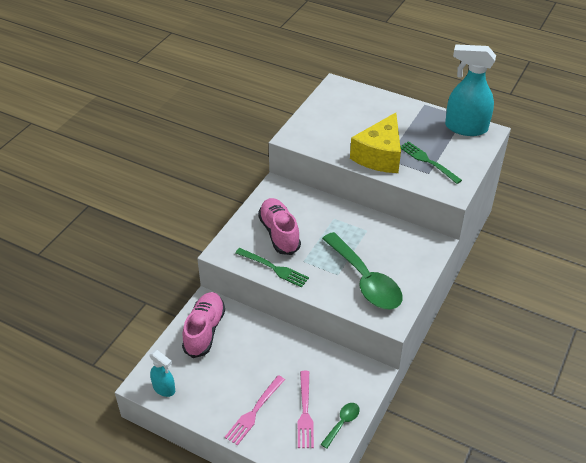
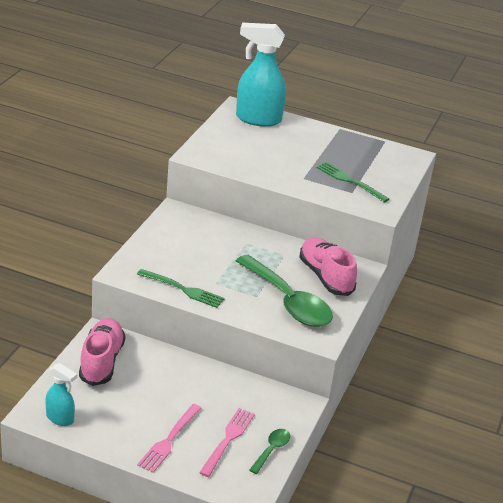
camera: 10 degrees left, 10 degrees down
(279, 233) = (185, 256): pink shoe -> pink shoe (325, 276)
(305, 412) = (228, 440): pink fork -> pink fork turned 150 degrees counterclockwise
(379, 156) = (296, 175): yellow cheese -> none
(465, 128) = (387, 151): turquoise spray bottle -> turquoise spray bottle (258, 119)

